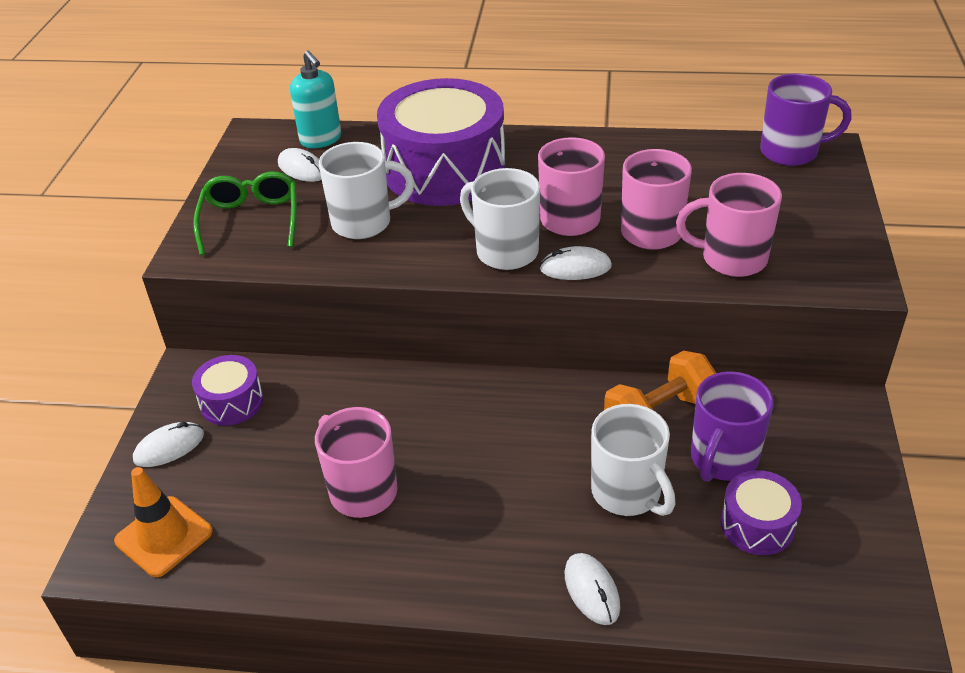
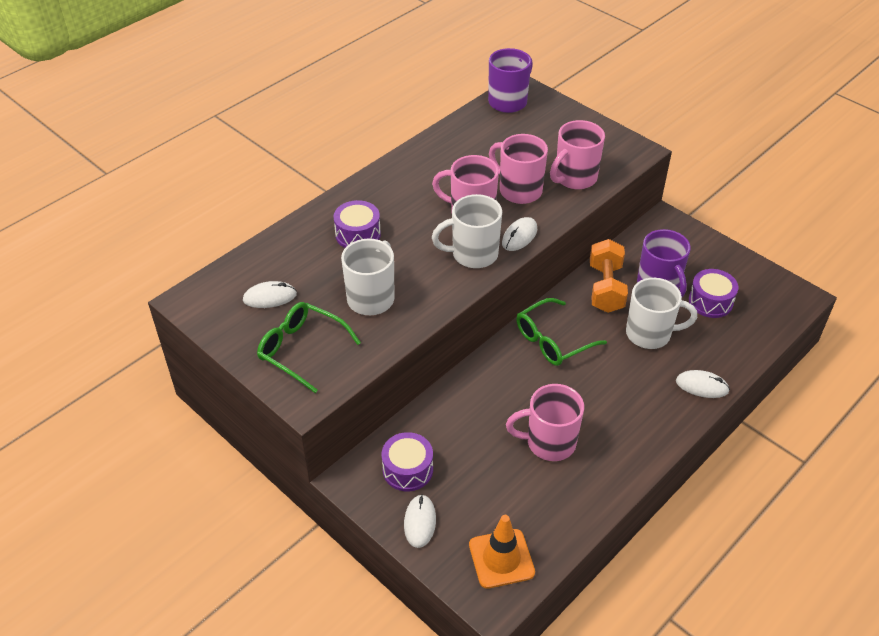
camera: 55 degrees left, 5 degrees up
(321, 139) = (244, 271): turquoise soap dispenser -> none
(445, 170) = (358, 234): purple drum -> purple drum, size x0.47
(521, 413) = (552, 340): none -> green glasses

